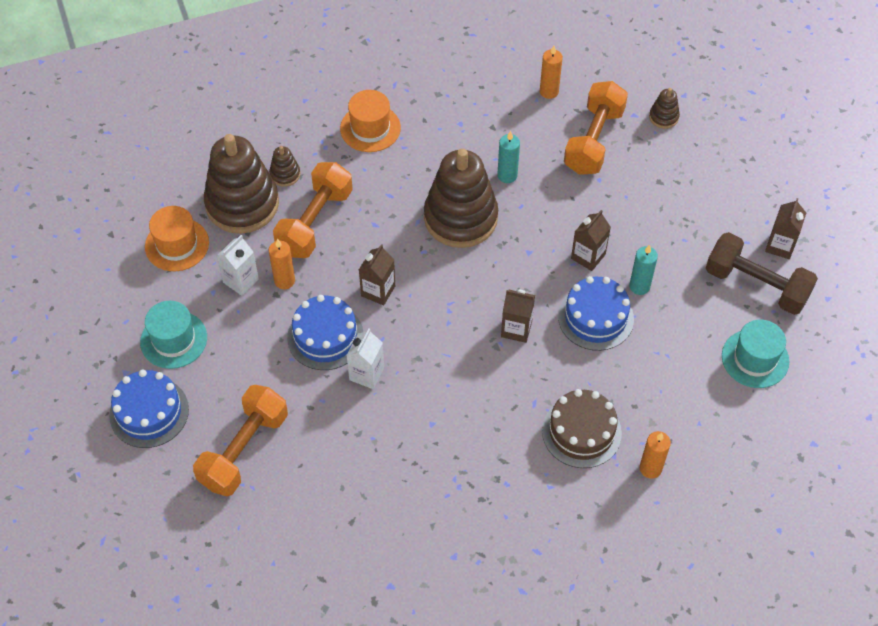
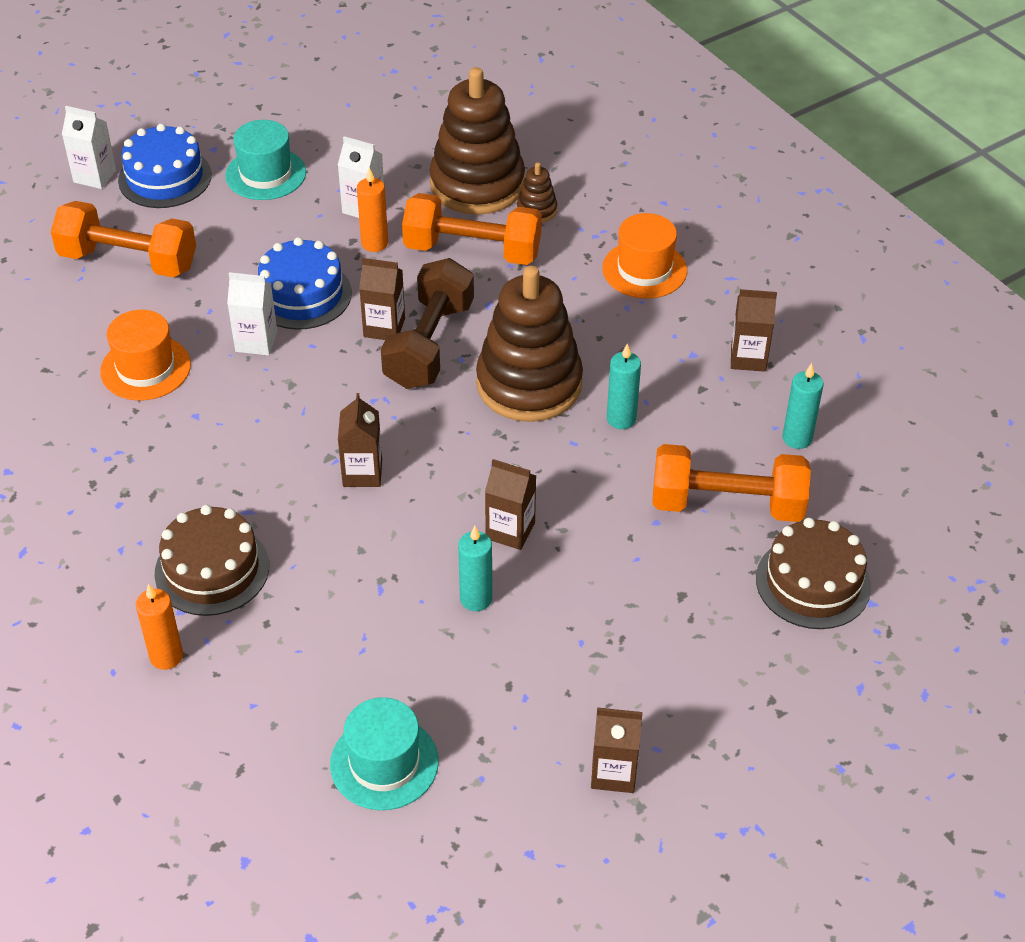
camera: 75 degrees right, 10 degrees down
(125, 464) = (95, 176): none -> white carton
(177, 244) = (399, 147): orange hat -> orange hat (145, 368)
(472, 96) = (748, 358): none -> brown carton
(549, 91) = (797, 438): orange candle -> turquoise candle
(595, 317) = (406, 556): blue cake -> none
(663, 117) = (813, 582): brown stacking toy -> brown cake
(756, 285) = (524, 748): brown dumbbell -> brown dumbbell (429, 344)

